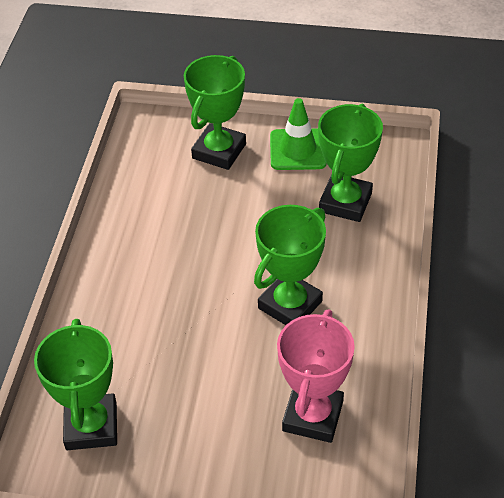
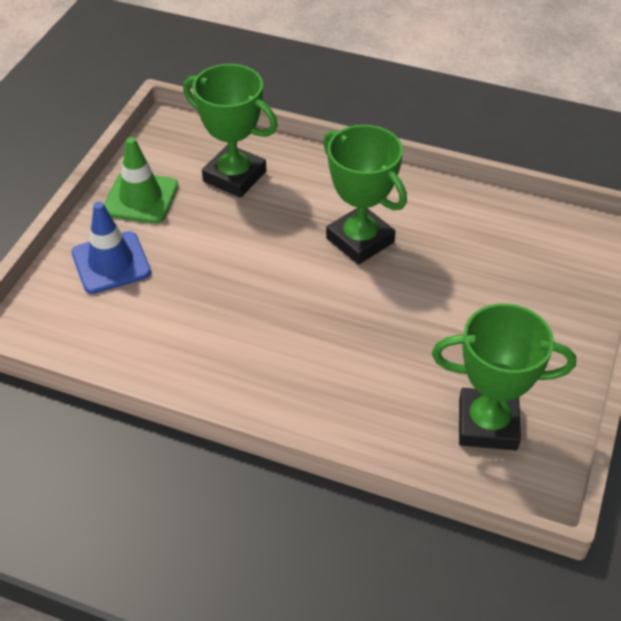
camera: 80 degrees left, 0 degrees up
(219, 151) = (111, 263): green trophy -> blue traffic cone
(313, 416) = (498, 246): pink trophy -> none

